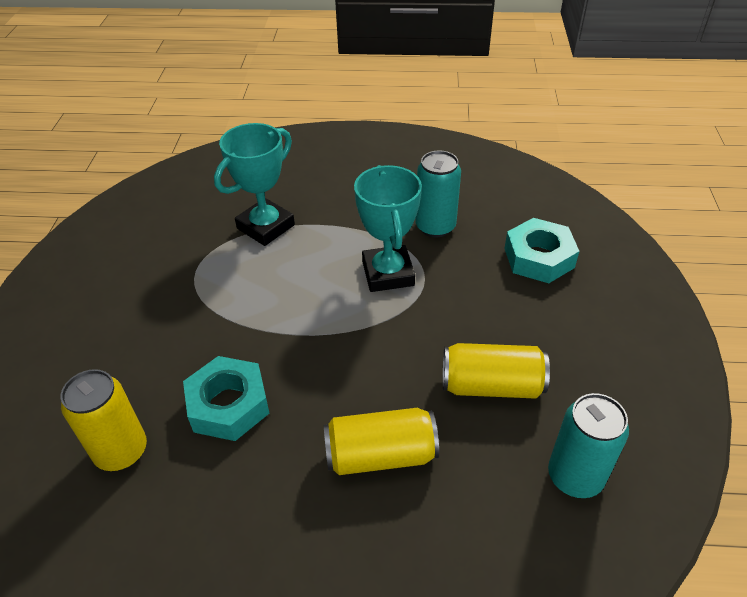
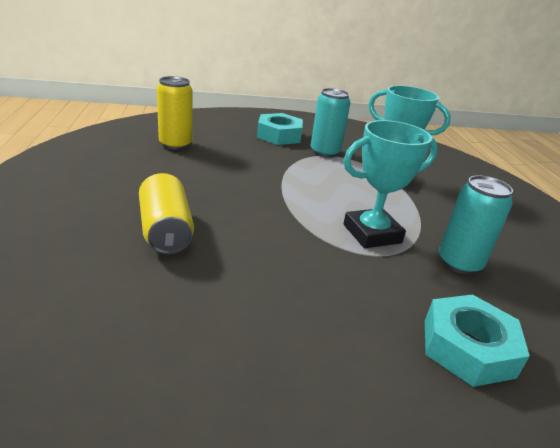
camera: 75 degrees right, 15 degrees down
(228, 405) = (211, 171): turquoise nut -> turquoise nut (279, 135)
(491, 385) = (247, 296): yellow can -> none
(575, 476) = (126, 355): turquoise can -> turquoise can (325, 152)

